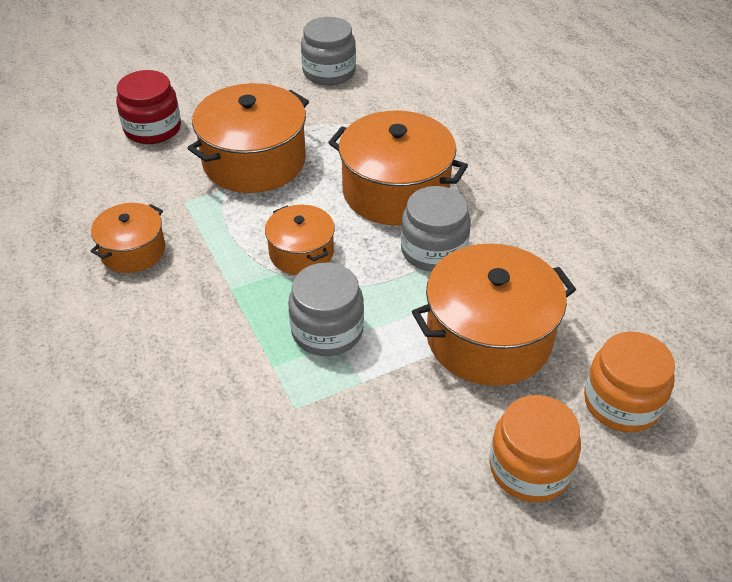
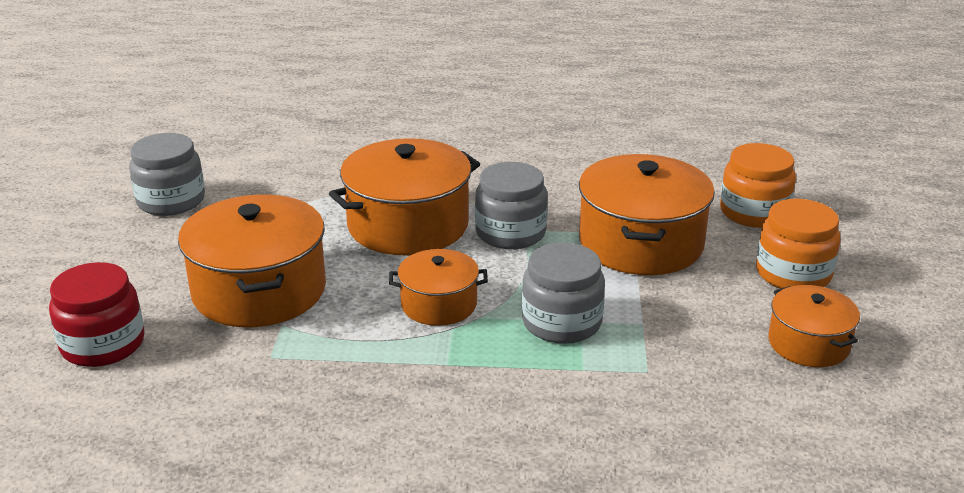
camera: 60 degrees left, 15 degrees down
(133, 251) = (314, 417): orange pot -> orange pot (808, 344)

